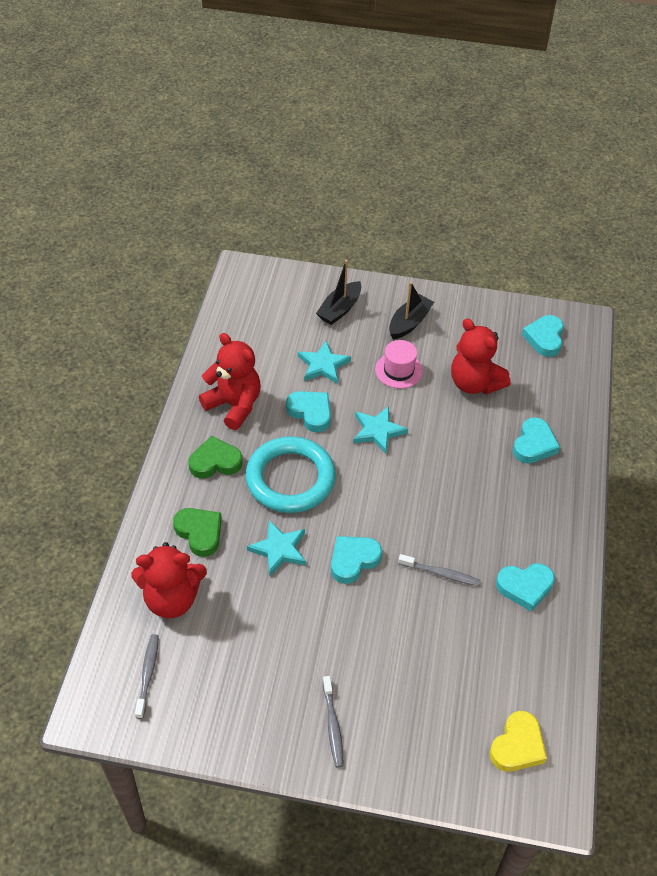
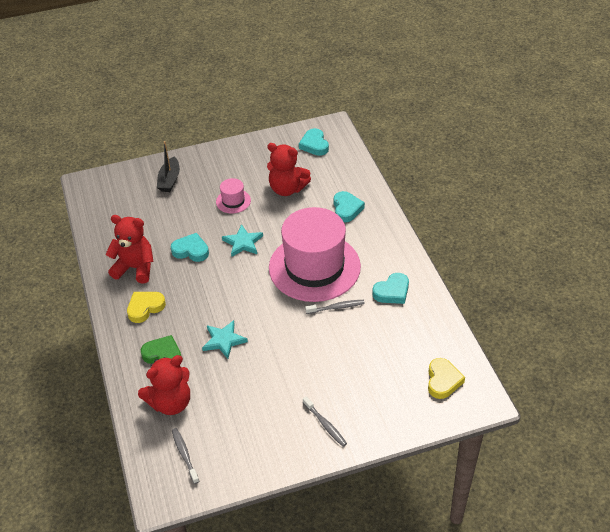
camera: 25 degrees left, 5 degrees down
(215, 462) = (145, 308): green heart -> yellow heart
(290, 479) = (203, 296): turquoise ring -> none
(323, 365) = (180, 218): turquoise star -> none
(353, 560) = (276, 325): turquoise heart -> none
(409, 323) = (222, 170): black boat -> none
(446, 505) = (314, 267): none -> pink hat

